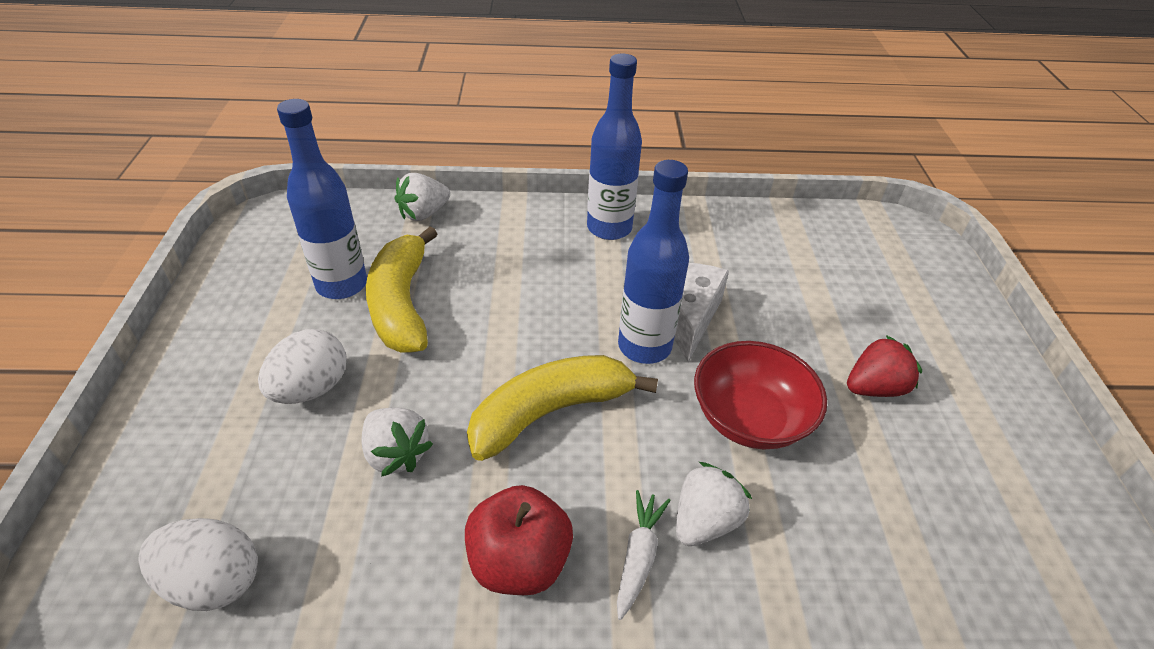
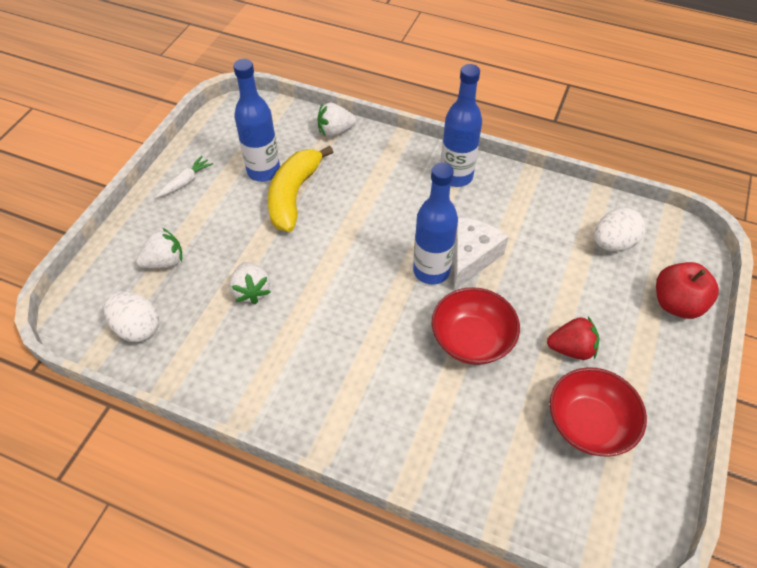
camera: 25 degrees right, 10 degrees up
(311, 389) = (221, 236): white egg -> white egg (613, 243)
(519, 562) = (290, 374): red apple -> red apple (676, 304)
(550, 412) = (349, 295): yellow banana -> none
(638, 556) = (356, 395): white carrot -> white carrot (186, 182)
(704, 521) = (405, 390): white strawberry -> white strawberry (164, 262)
(960, 476) = (588, 424): none -> red bowl

